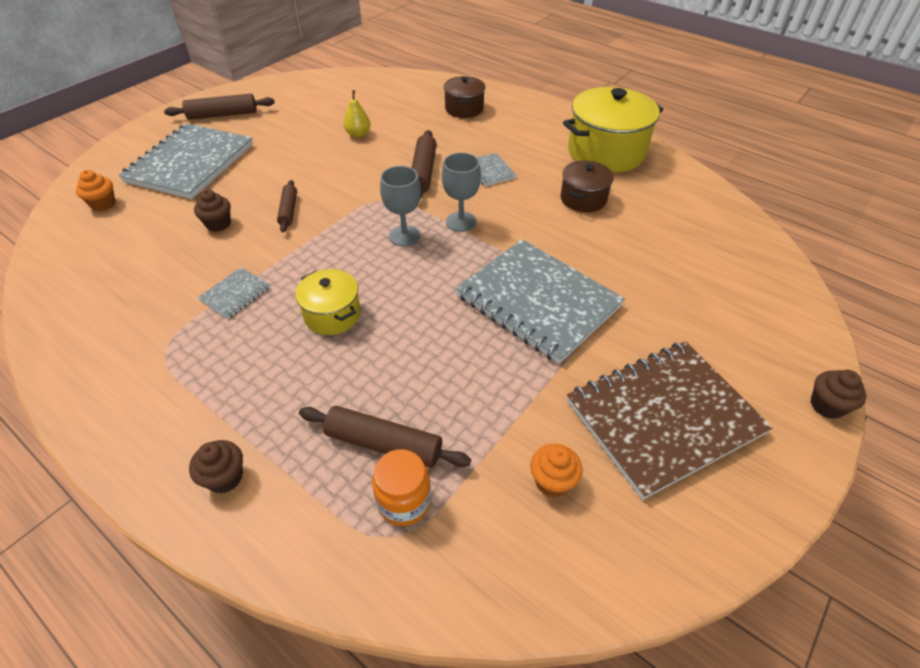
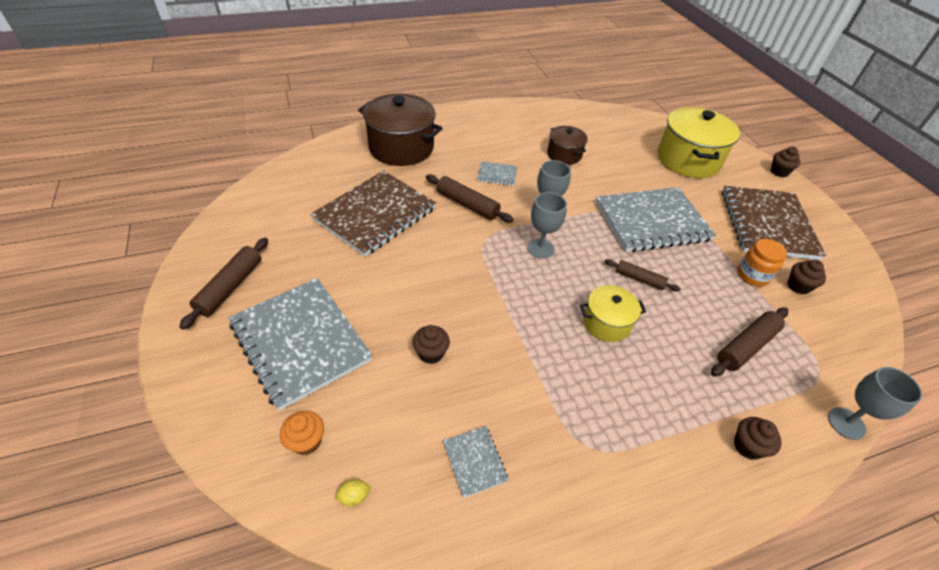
camera: 60 degrees left, 0 degrees up
(66, 243) = (354, 496): none -> yellow lemon
(235, 294) = (543, 374): grey notebook -> grey notebook (475, 461)
(289, 210) = (451, 299): brown rolling pin -> brown rolling pin (639, 279)
(316, 582) = (846, 423): none -> grey goblet
(358, 134) = (375, 214): yellow pear -> brown notebook
(404, 502) = (795, 356): orange jar -> orange jar (752, 275)
(464, 109) = (401, 148): brown pot -> brown pot, size x1.82
(552, 481) = (798, 286): orange cupcake -> brown cupcake
(606, 152) = (522, 121): yellow pot -> yellow pot (688, 160)

